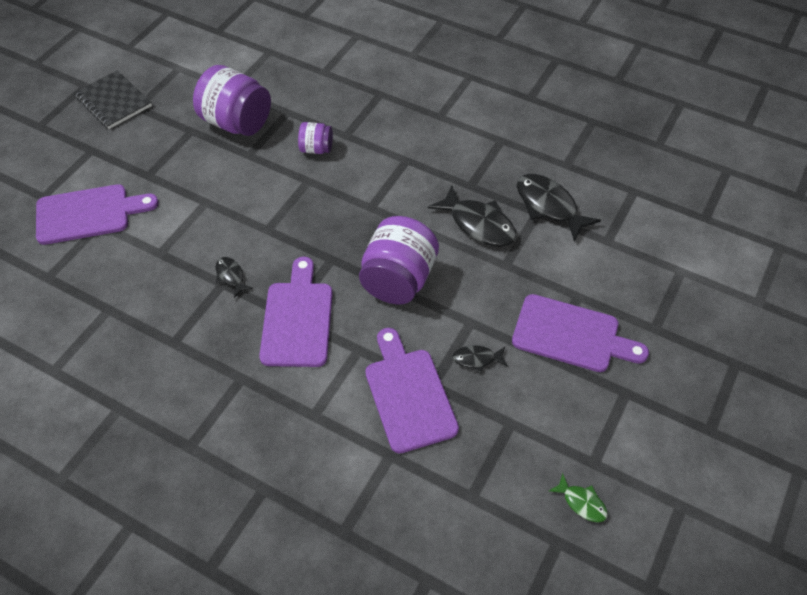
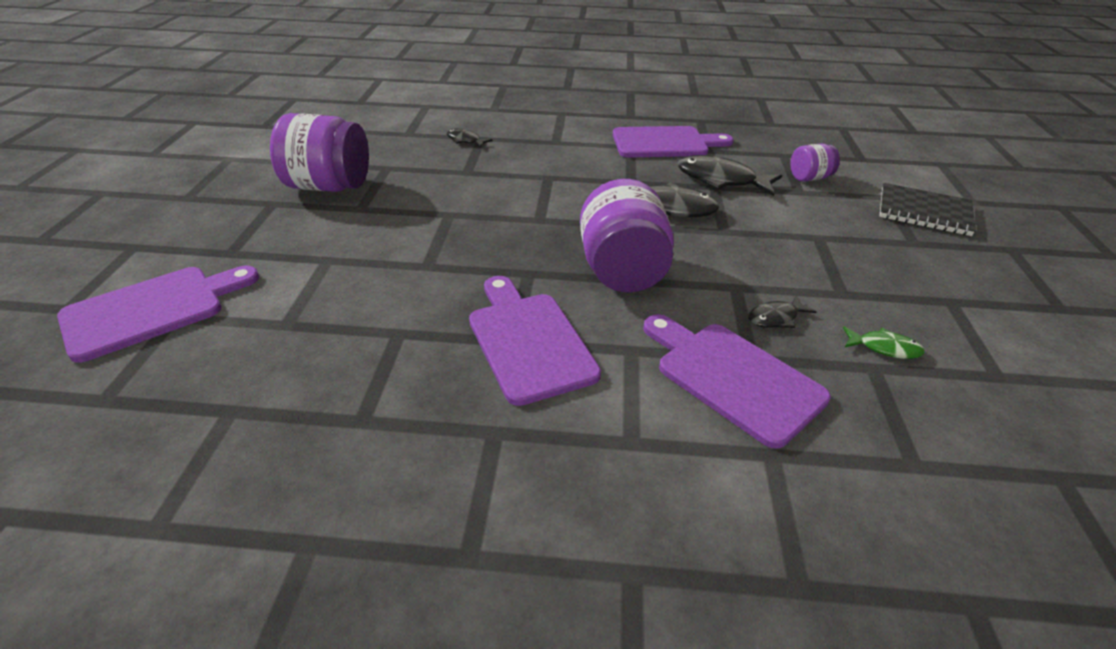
camera: 25 degrees left, 15 degrees down
(114, 101) = (150, 199): black notebook -> black notebook (924, 212)
(231, 276) = (406, 322): black fish -> black fish (465, 140)
(316, 149) = (440, 188): purple jar -> purple jar (809, 178)
(571, 335) = (847, 269): purple cutting board -> purple cutting board (665, 143)
(582, 502) = (1035, 422): green fish -> green fish (884, 348)

